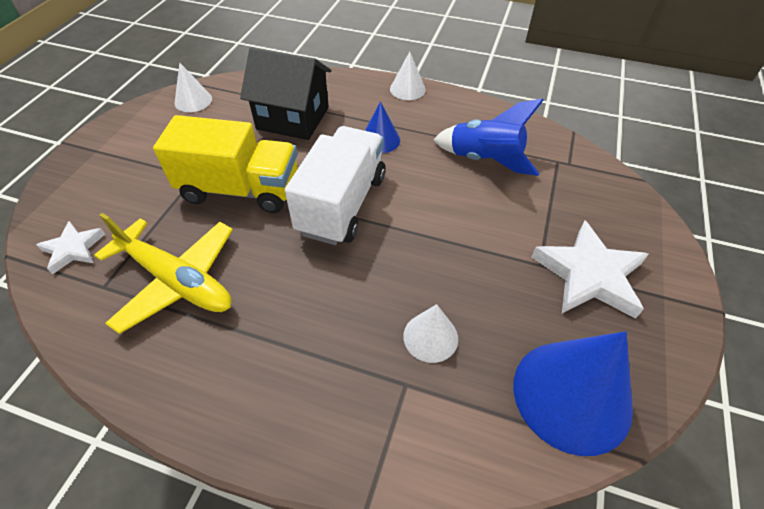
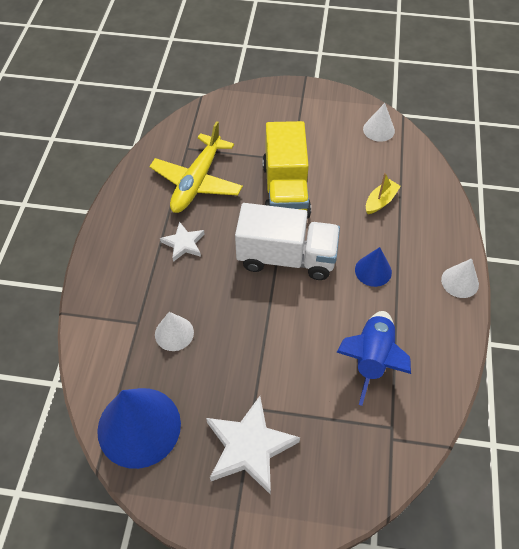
camera: 80 degrees right, 5 degrees up
(73, 249) = (212, 123): white star -> white star (183, 244)
(293, 118) = (380, 201): black house -> yellow boat

